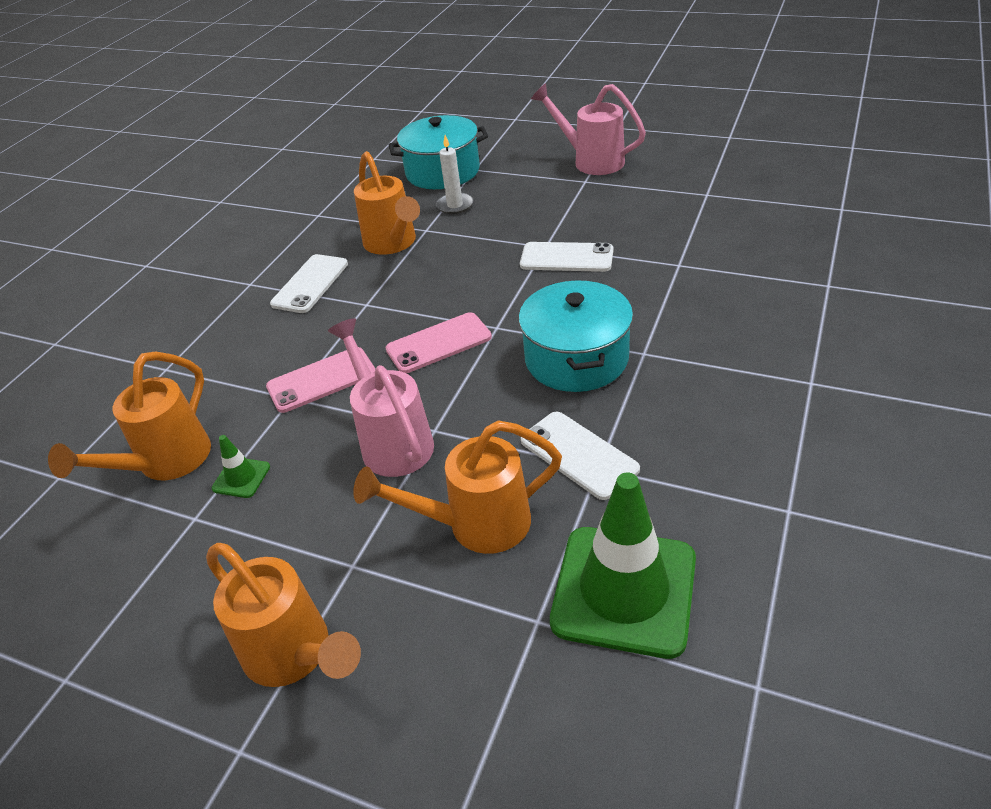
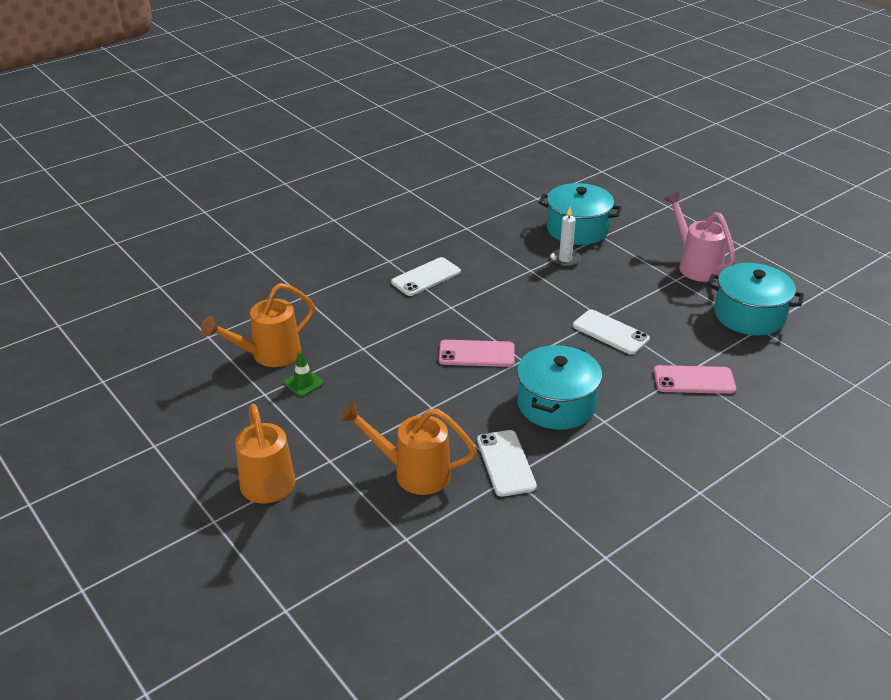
camera: 25 degrees right, 5 degrees down
(321, 380) = (388, 345): pink phone -> pink phone (694, 380)
(392, 440) = (402, 401): pink watering can -> none
(393, 244) = (500, 271): orange watering can -> none
(624, 590) = (467, 548): green traffic cone -> none
(685, 186) = (749, 315): none -> turquoise pot

